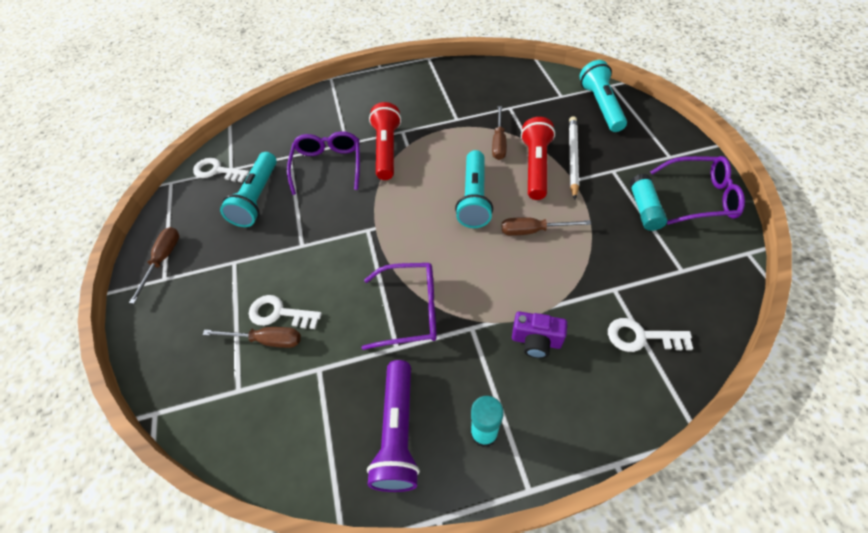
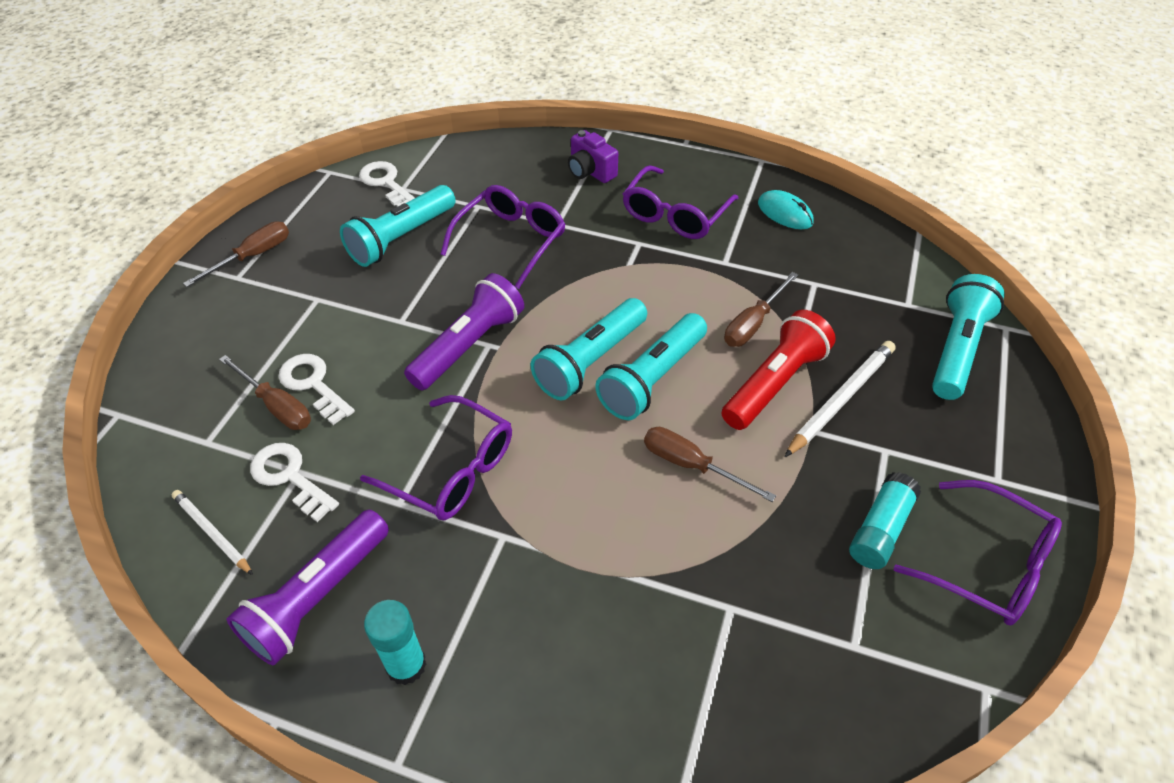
camera: 30 degrees right, 5 degrees down
(294, 442) = (212, 533): none -> white pencil
(356, 237) = (468, 345): none -> purple flashlight
(386, 150) = (597, 257): red flashlight -> none
(408, 106) = (675, 214): none -> purple glasses
(433, 207) = (590, 361): none -> turquoise flashlight
(464, 79) = (785, 213): none -> turquoise mouse
(536, 341) = (564, 604): purple camera -> purple camera (590, 172)
(641, 337) = (707, 692): white key -> white key (289, 477)

